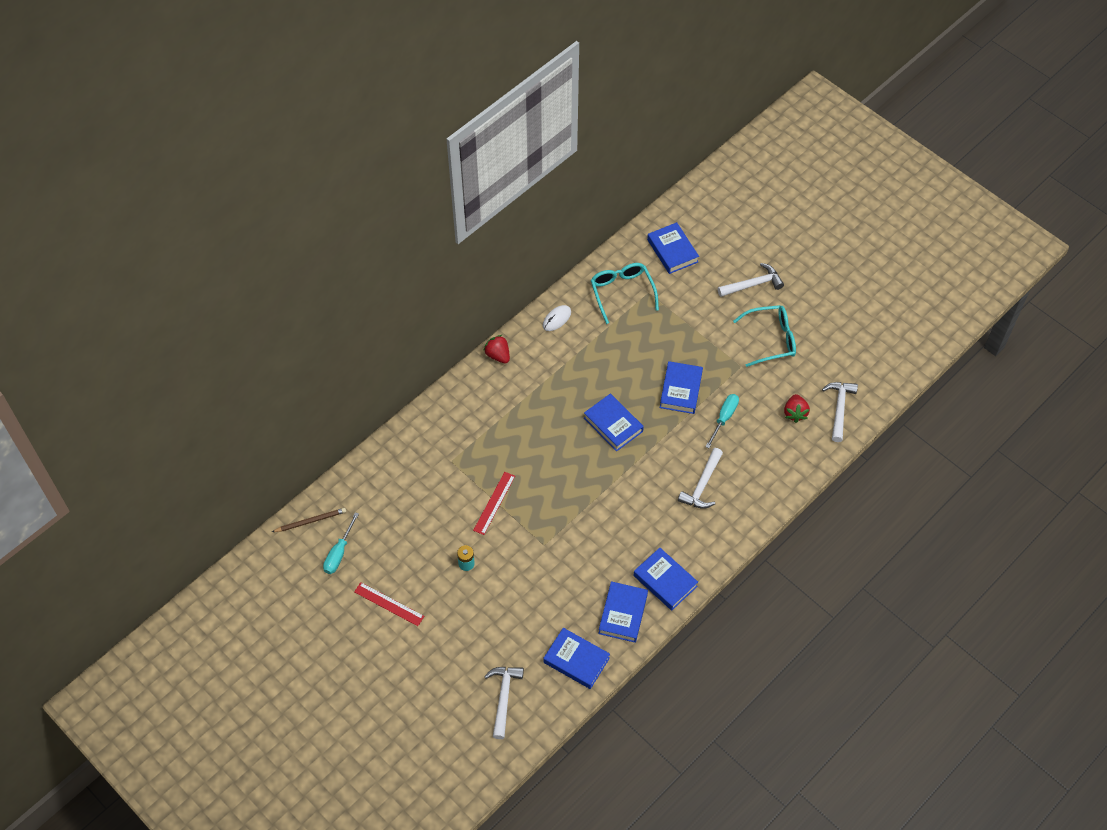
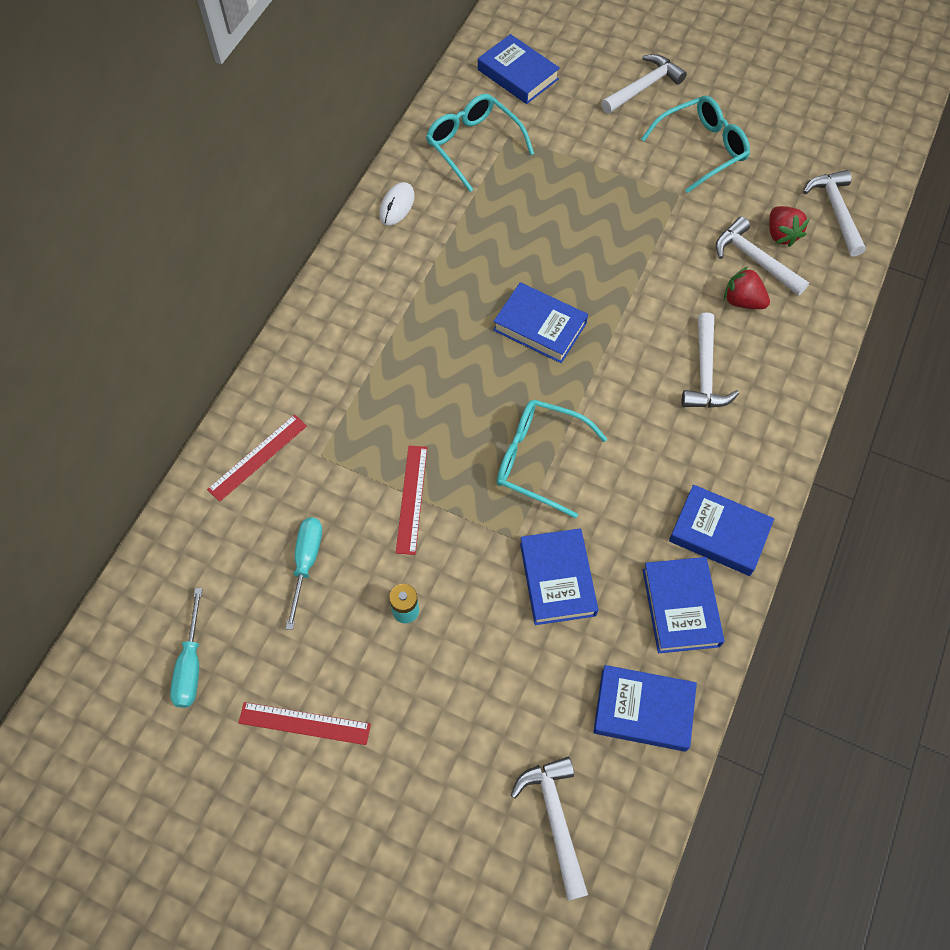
camera: 20 degrees left, 5 degrees up
(311, 521) = (126, 626): brown pencil -> none
(415, 450) = (257, 457): none -> red ruler
(498, 355) = (332, 280): red strawberry -> red strawberry (742, 301)
(578, 505) = (539, 460): none -> turquoise glasses
(680, 390) = (612, 250): blue book -> blue book (557, 579)
(724, 418) = (690, 270): turquoise screwdriver -> turquoise screwdriver (306, 563)
(769, 424) = (754, 259): none -> white hammer

